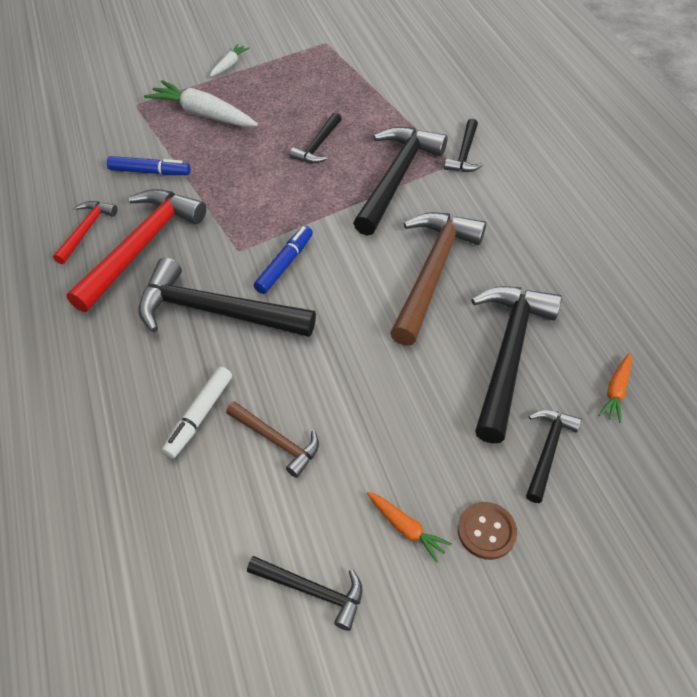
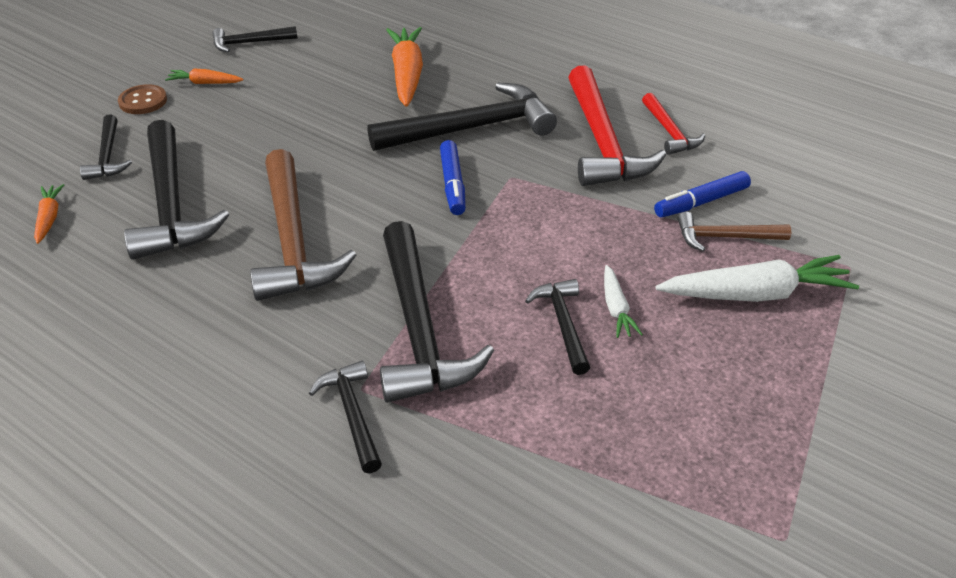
camera: 145 degrees right, 10 degrees down
(199, 416) = (407, 75): white marker -> orange carrot
(229, 65) = (849, 393): white carrot -> white carrot (616, 308)
(277, 441) = (335, 85): brown hammer -> brown hammer (725, 237)

